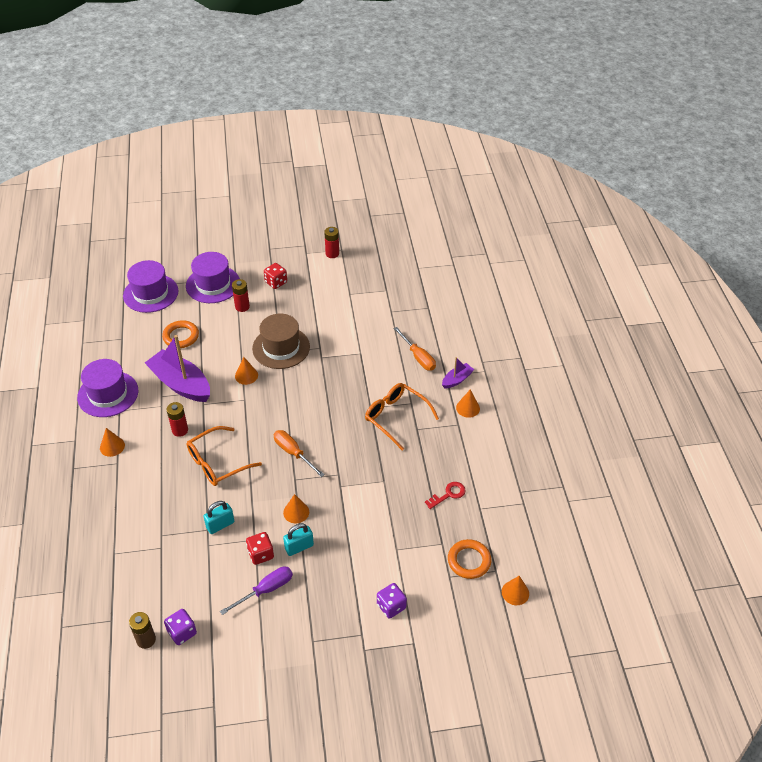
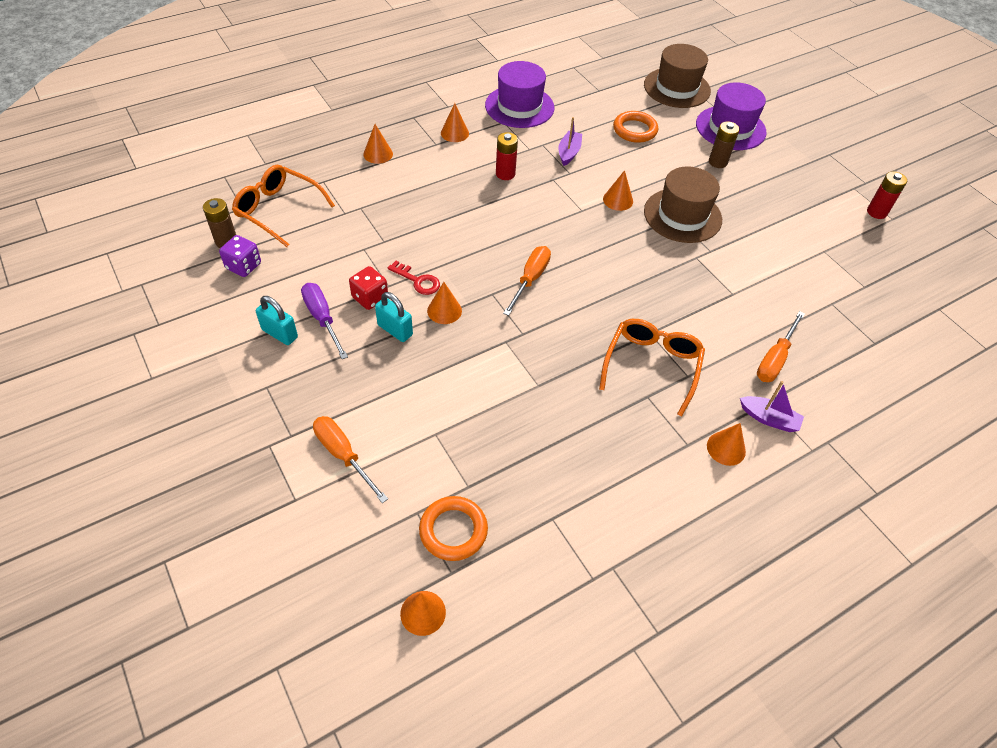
camera: 65 degrees right, 5 degrees up
(104, 506) = (378, 154): none -> orange cone
(150, 293) = (676, 88): purple hat -> brown hat
(181, 384) = (569, 153): purple boat -> purple boat, size x0.48
(217, 463) = (478, 218): orange glasses -> orange glasses (278, 210)
(220, 525) = (394, 249): turquoise padlock -> turquoise padlock (280, 333)
(242, 307) = (718, 162): red battery -> brown battery
(265, 590) = (322, 319): purple screwdriver -> purple screwdriver turned 150 degrees counterclockwise
(276, 282) = (781, 177): red dice -> none
(391, 606) = (343, 455): purple dice -> orange screwdriver
(448, 494) = (555, 469): red key -> red key (417, 281)

